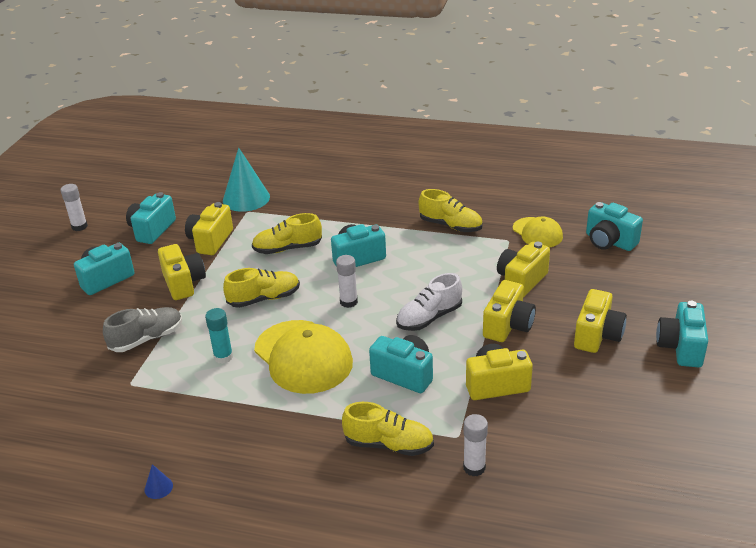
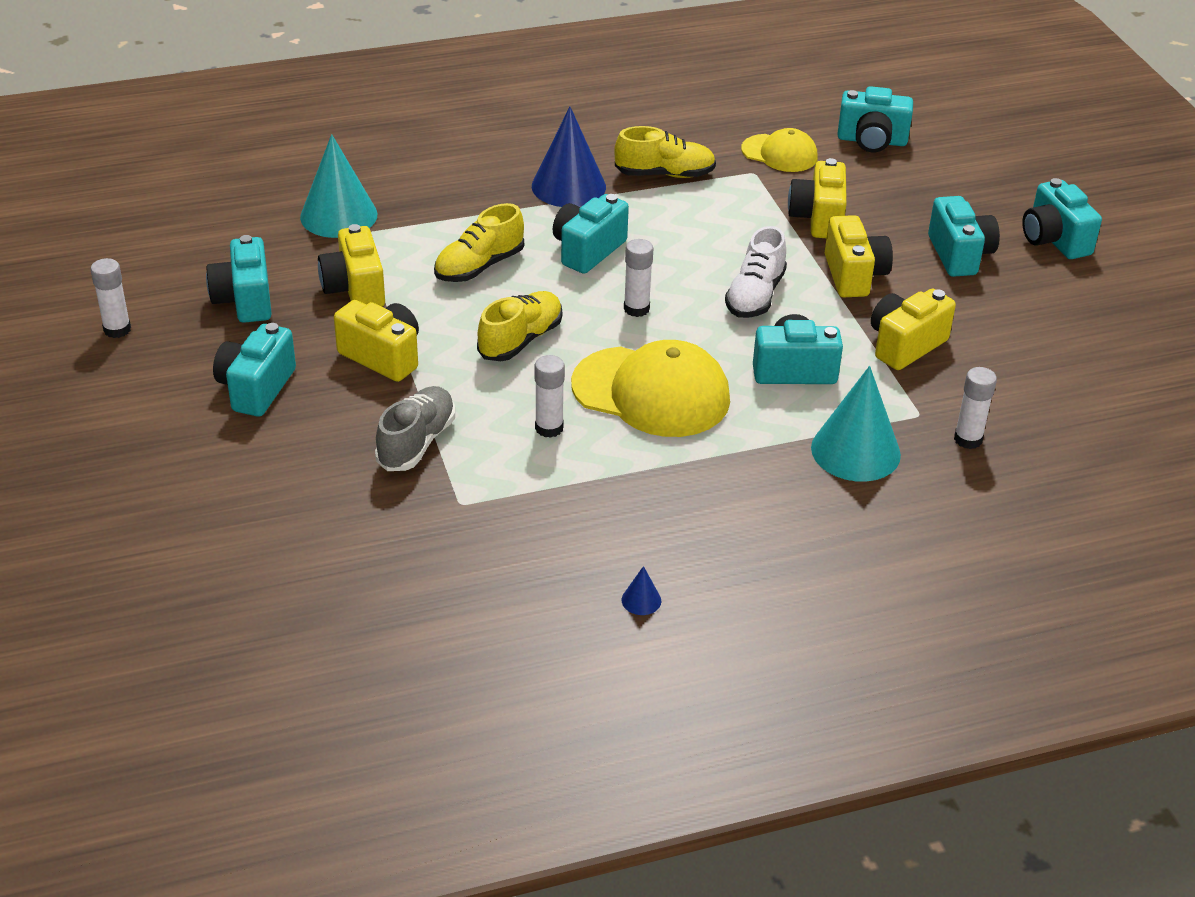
camera: 35 degrees left, 5 degrees up
(223, 357) = (549, 428): turquoise glue stick -> white glue stick
(386, 217) = (568, 186): none -> blue cone
(389, 444) = (855, 451): yellow shoe -> turquoise cone
(597, 335) = (959, 255): yellow camera -> turquoise camera

